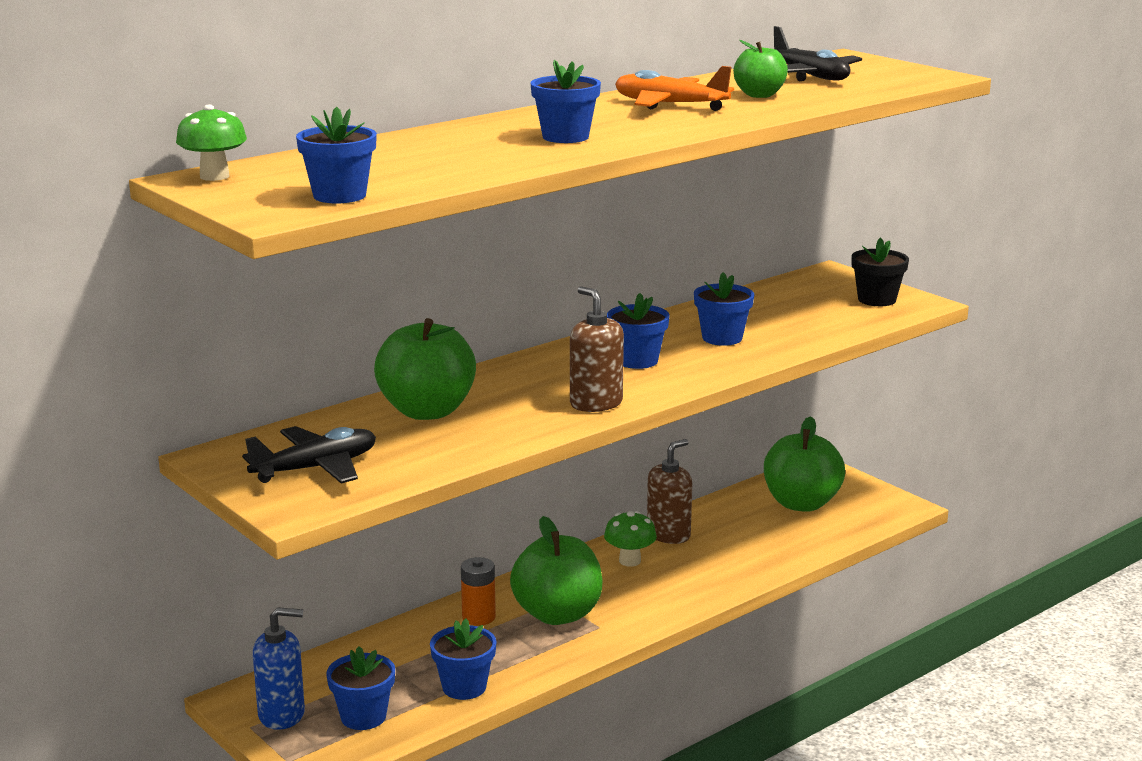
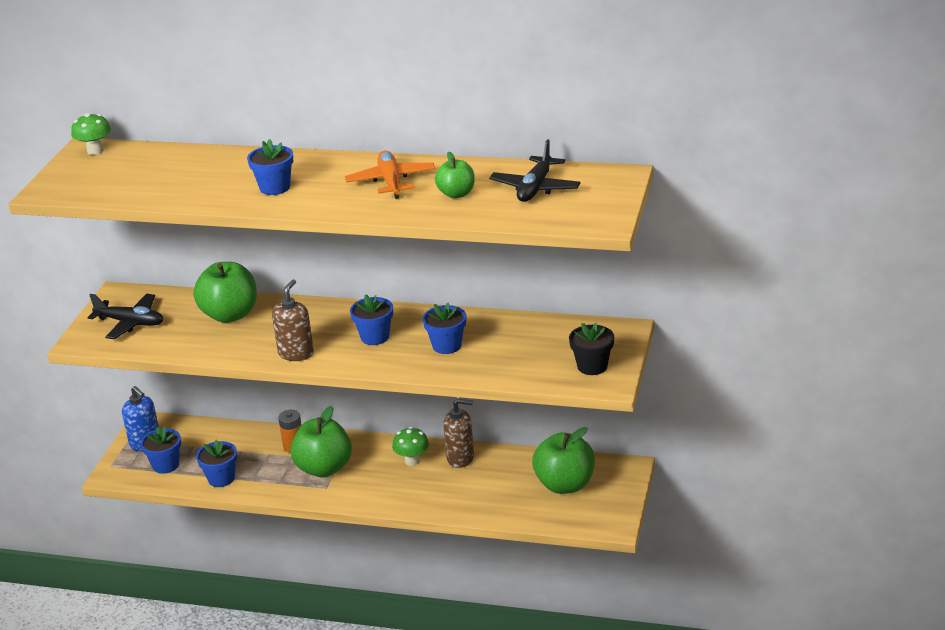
camera: 55 degrees right, 10 degrees up
(339, 196) = (93, 189): blue flower pot -> none

